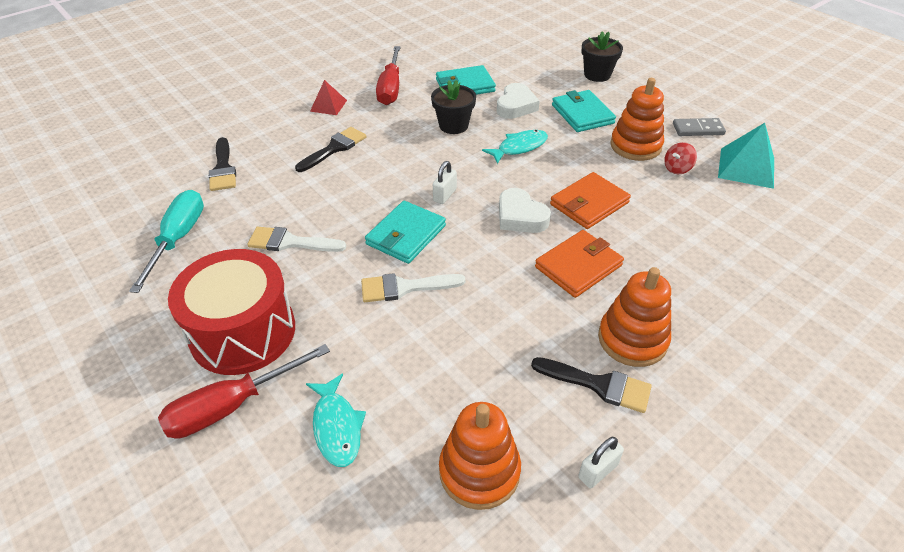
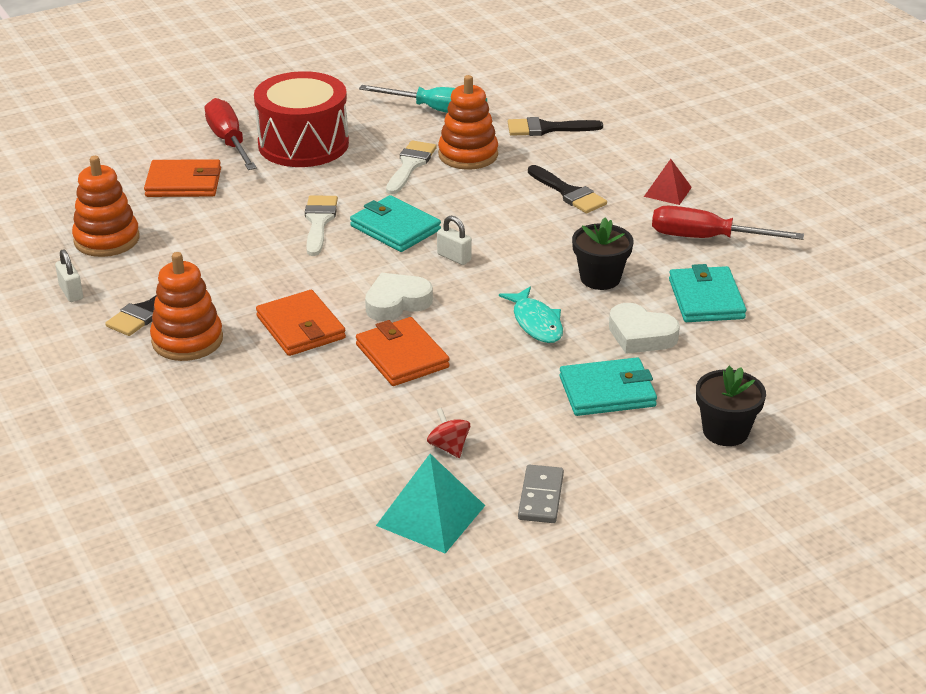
camera: 100 degrees right, 10 degrees down
(337, 427) = (183, 183): turquoise fish -> orange wallet
(635, 146) = (513, 423): orange stacking toy -> orange stacking toy (468, 155)

